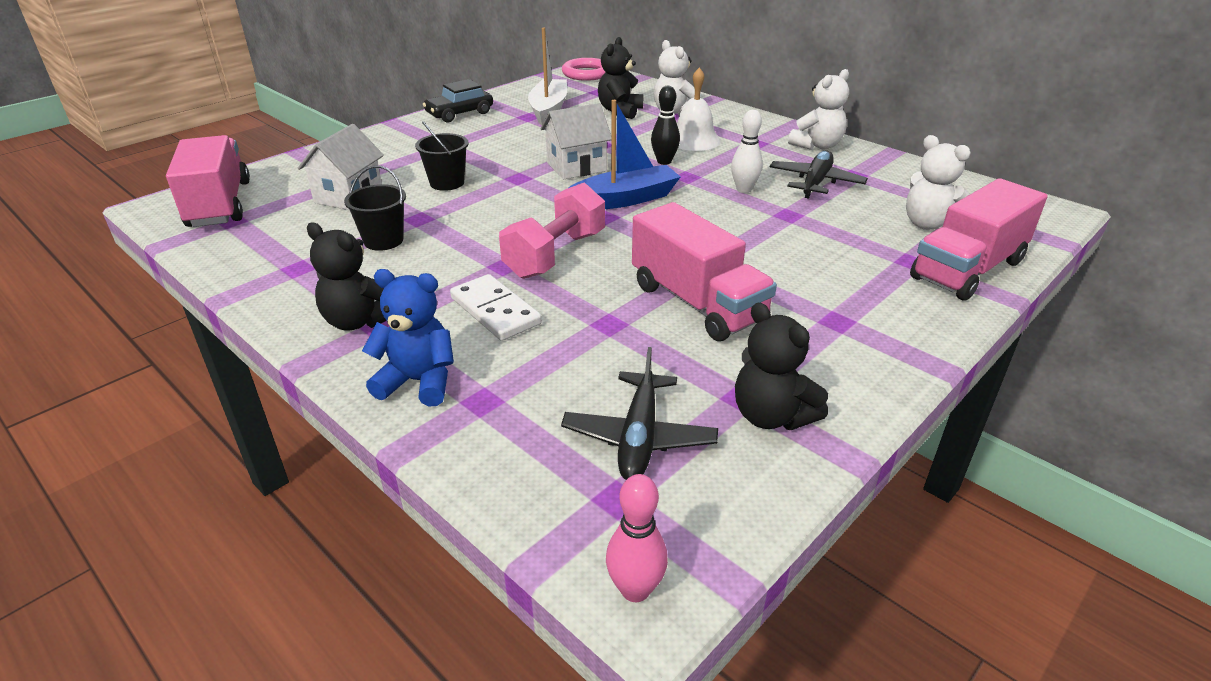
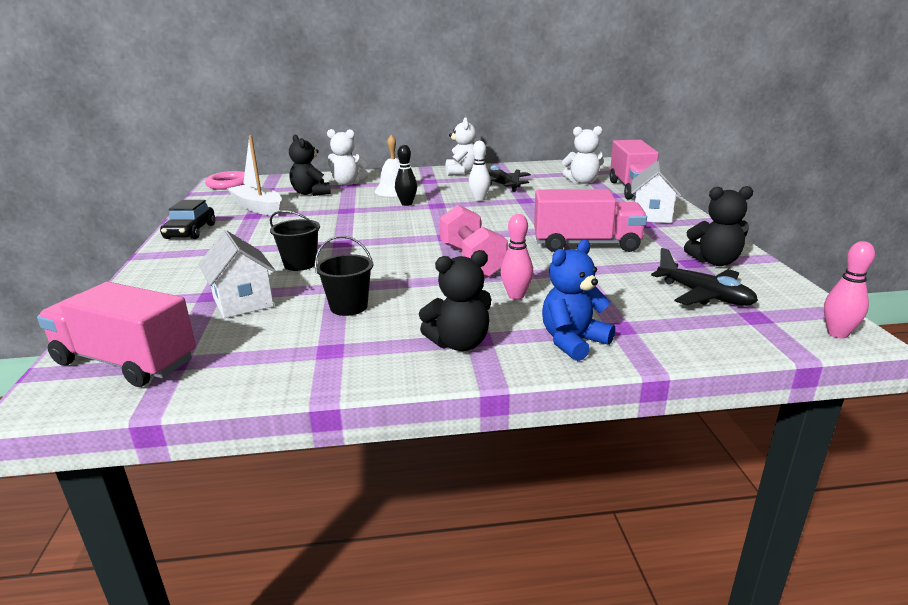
camera: 50 degrees left, 10 degrees down
(495, 311) = (516, 296): white domino -> pink bowling pin
(576, 167) = (364, 224): white house -> white house (651, 216)
(625, 199) = (435, 225): blue boat -> none

